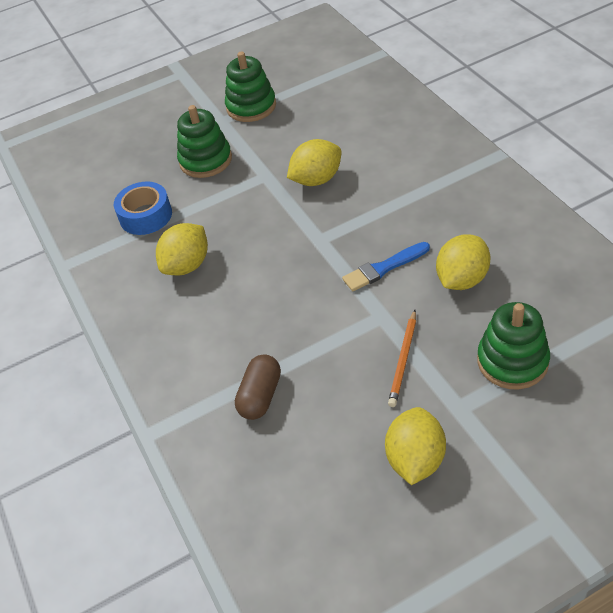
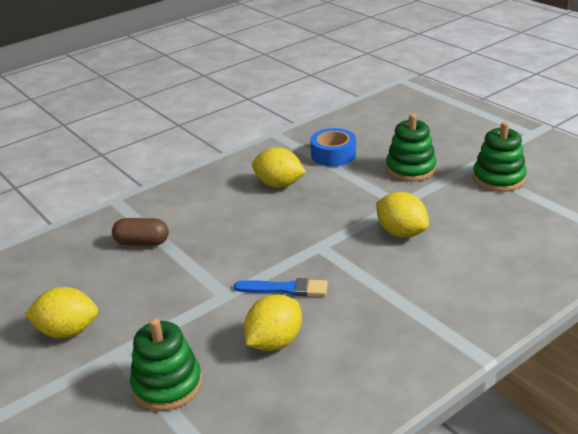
camera: 75 degrees right, 15 degrees down
(383, 268) = (285, 289): blue brush -> blue brush turned 135 degrees clockwise
(403, 360) = (173, 313): orange pencil -> none
(462, 279) = (274, 342): yellow lemon -> yellow lemon turned 75 degrees counterclockwise

